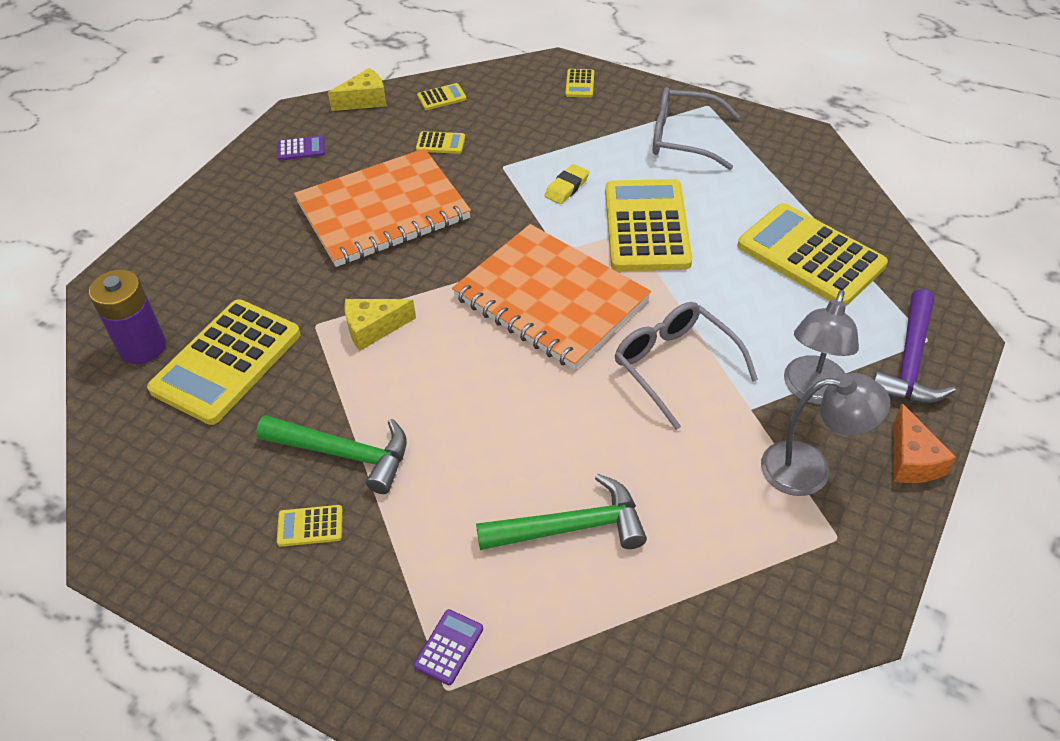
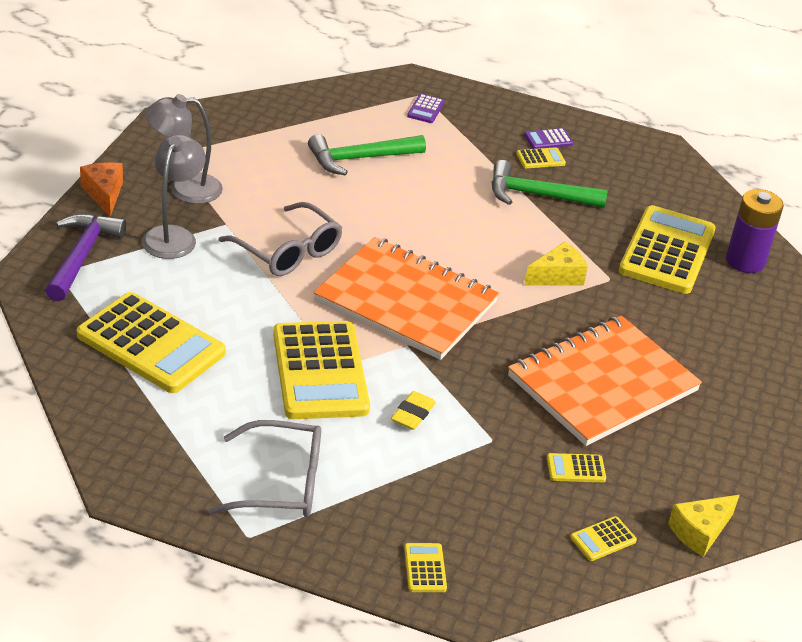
camera: 165 degrees right, 10 degrees down
(301, 149) = (735, 457): purple calculator -> purple calculator (548, 139)

